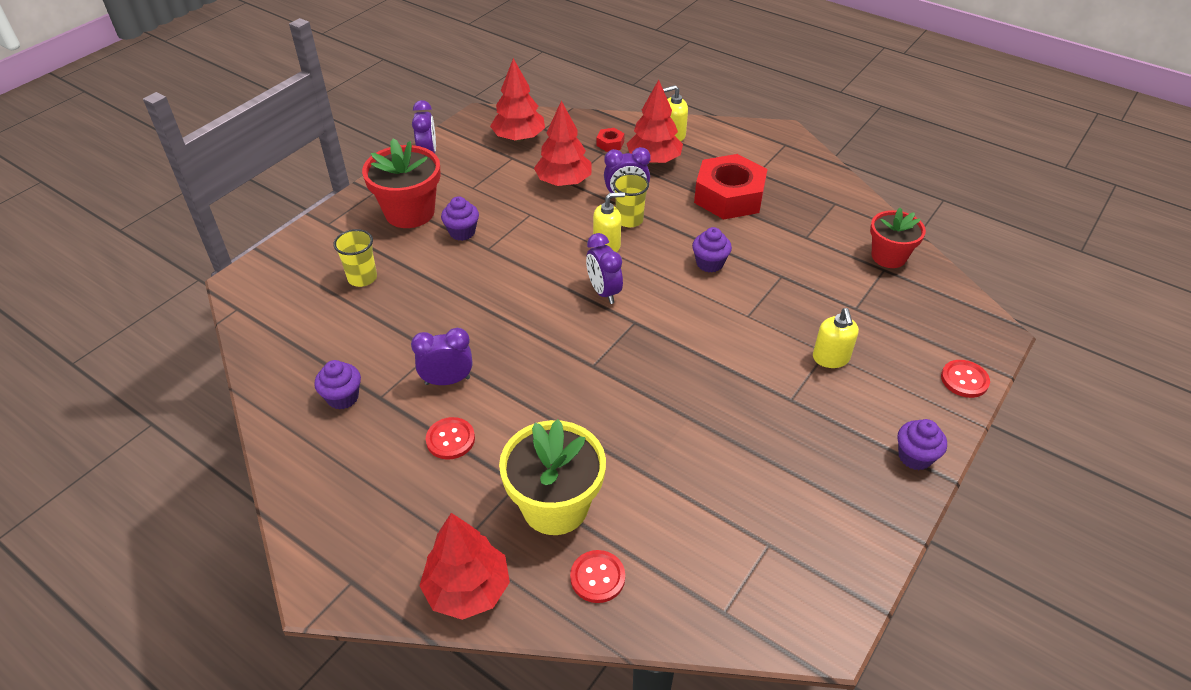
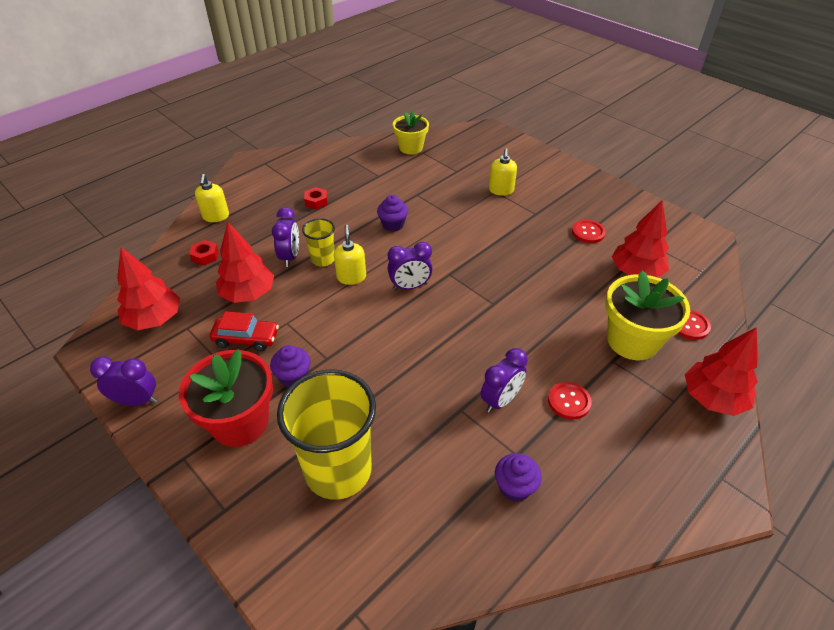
camera: 80 degrees left, 0 degrees up
(362, 278) = (338, 470): yellow cup -> yellow cup, size x2.03
(447, 381) = (500, 400): purple clock -> purple clock turned 135 degrees counterclockwise
(505, 194) = (246, 339): none -> red car
(654, 160) = (246, 233): red tree -> red tree (636, 272)
(729, 196) = (316, 201): red nut -> red nut, size x0.41
(831, 358) = (501, 190): yellow soap dispenser -> yellow soap dispenser turned 90 degrees clockwise
(888, 256) = (411, 148): red flower pot -> yellow flower pot
(915, 457) = (583, 178): purple cupcake -> none
(964, 380) = (524, 147): red button -> red button (588, 232)

